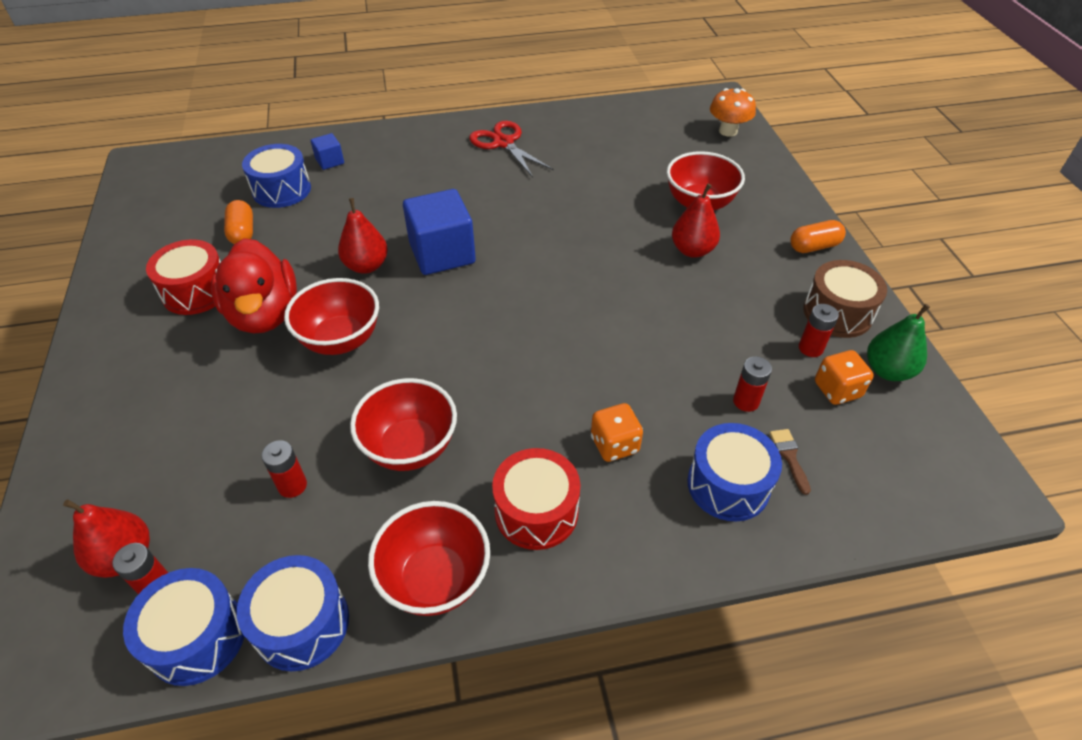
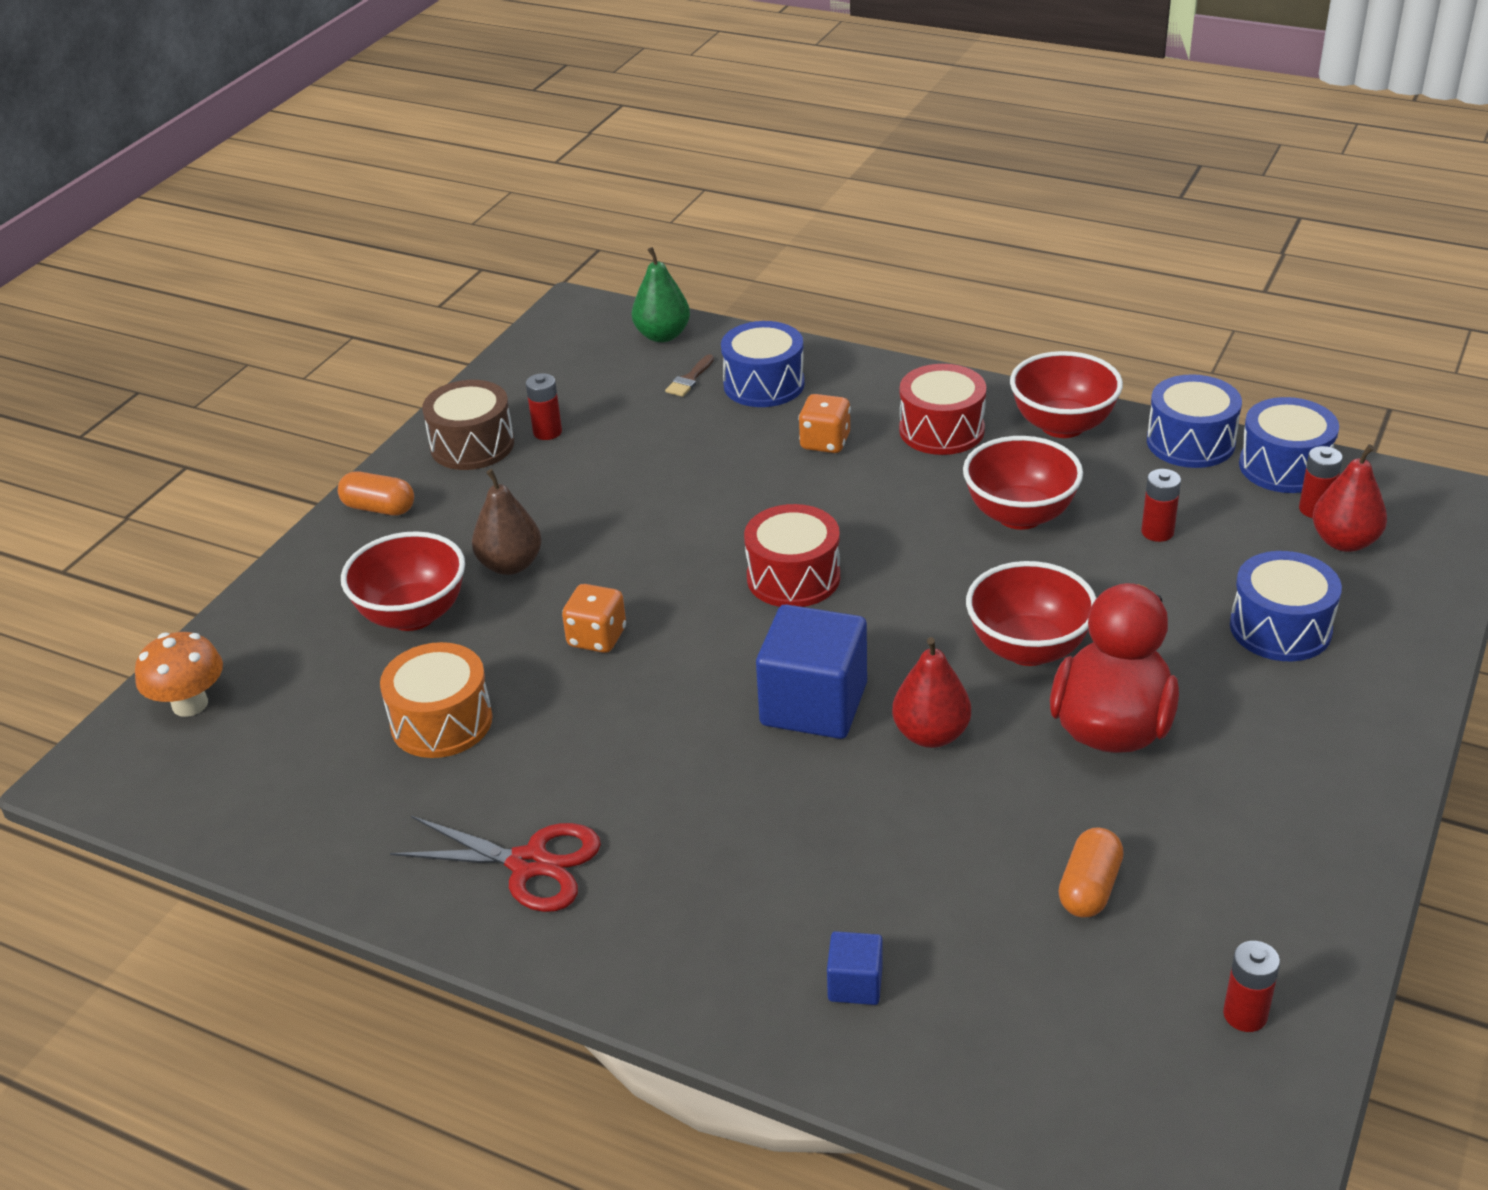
camera: 140 degrees left, 10 degrees down
(196, 291) = (1199, 808): red drum -> red drum (793, 577)
(281, 190) = (980, 954): blue drum -> blue drum (1280, 628)
(503, 143) = (529, 864): red scissors -> red scissors turned 75 degrees counterclockwise
(612, 170) = (441, 722): none -> orange drum
(692, 250) = (510, 565): red pear -> brown pear
(746, 401) = (669, 422): red battery -> red battery (1245, 1015)
(837, 390) = (578, 398): orange dice -> orange dice (597, 638)
(888, 370) = (512, 391): green pear -> green pear (662, 335)

